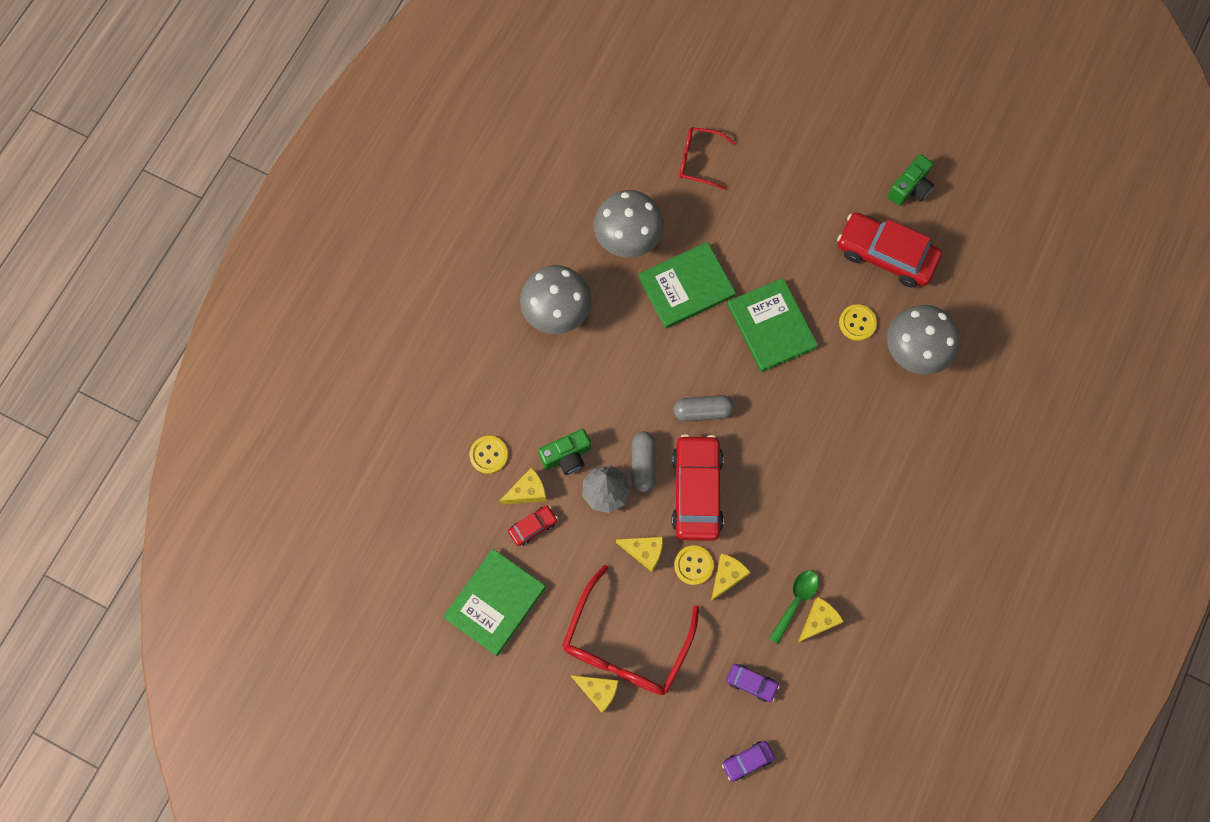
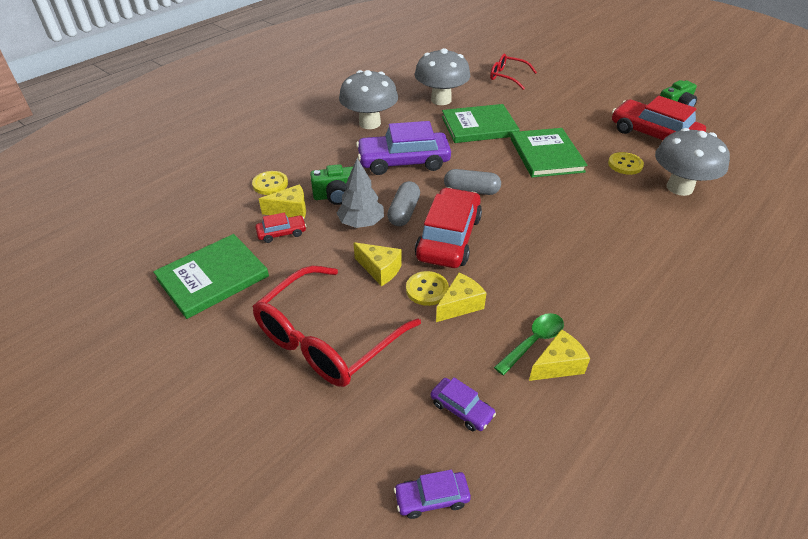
camera: 15 degrees right, 30 degrees down
(598, 691) = (276, 374): yellow cheese -> none
(618, 378) = (403, 161): none -> purple car

